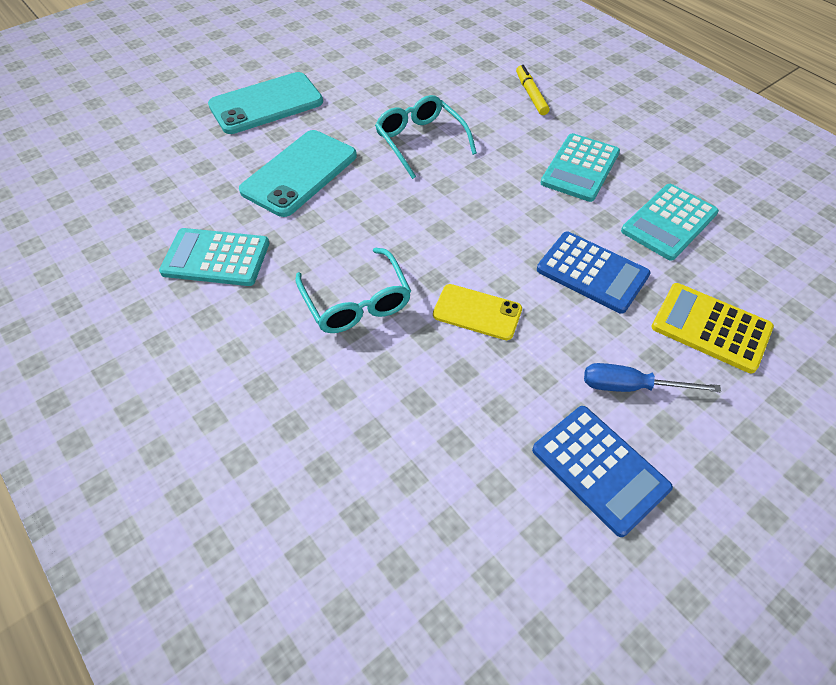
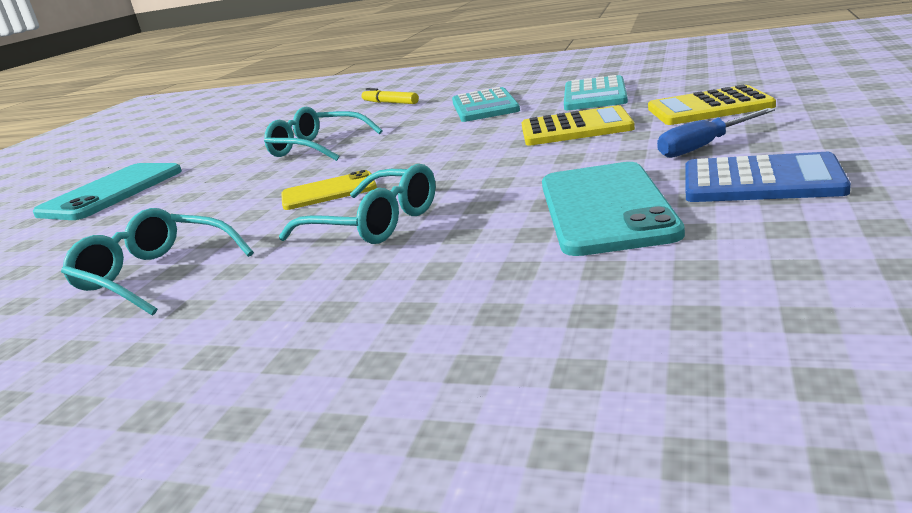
camera: 30 degrees left, 30 degrees down
(216, 258) = (155, 275): turquoise calculator -> turquoise glasses
(299, 173) = (203, 202): turquoise phone -> turquoise phone (606, 208)
(477, 312) = (509, 178): yellow phone -> yellow phone (329, 192)
(592, 272) = (576, 128): blue calculator -> yellow calculator

